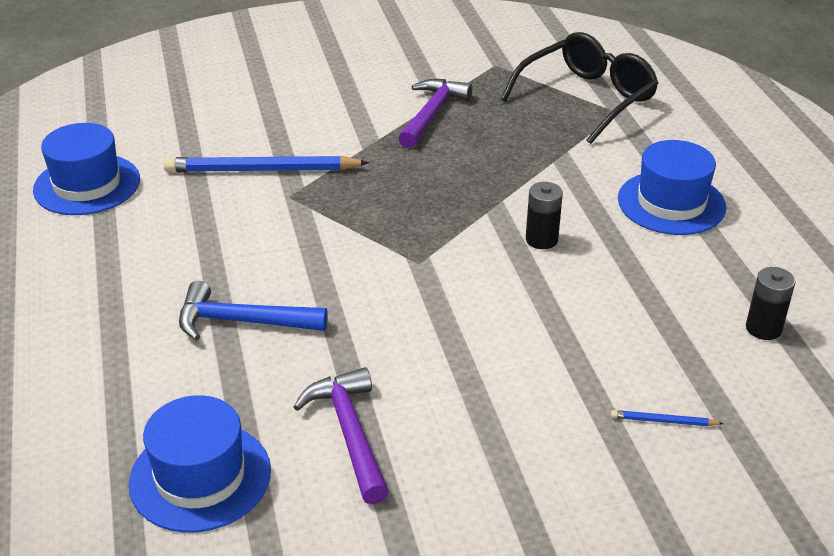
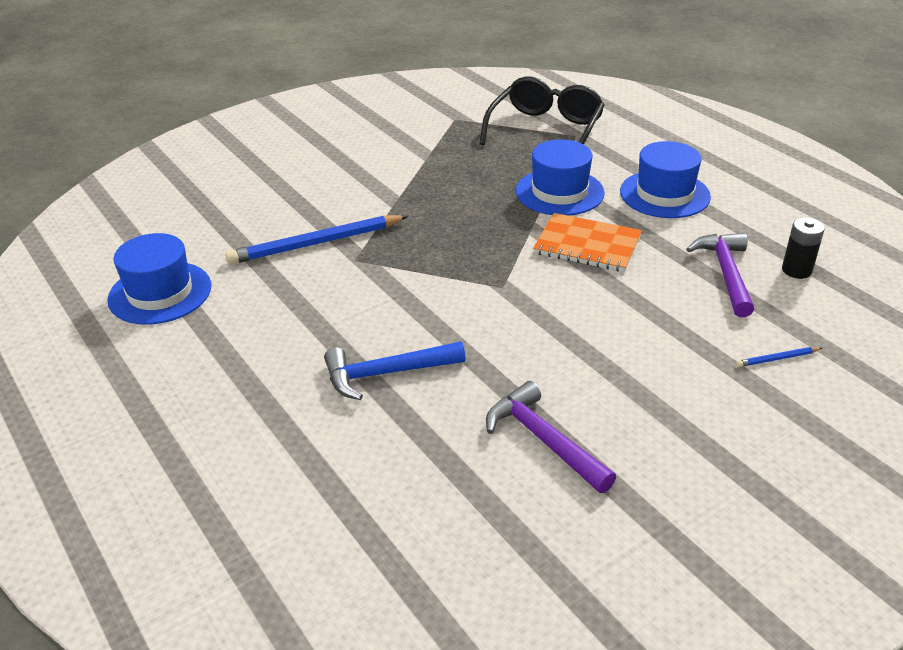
camera: 20 degrees left, 0 degrees up
(200, 477) = (441, 516): blue hat -> blue hat (559, 192)
(432, 114) = (430, 167): purple hammer -> purple hammer (726, 273)
(541, 239) = (587, 245): black battery -> orange notebook

